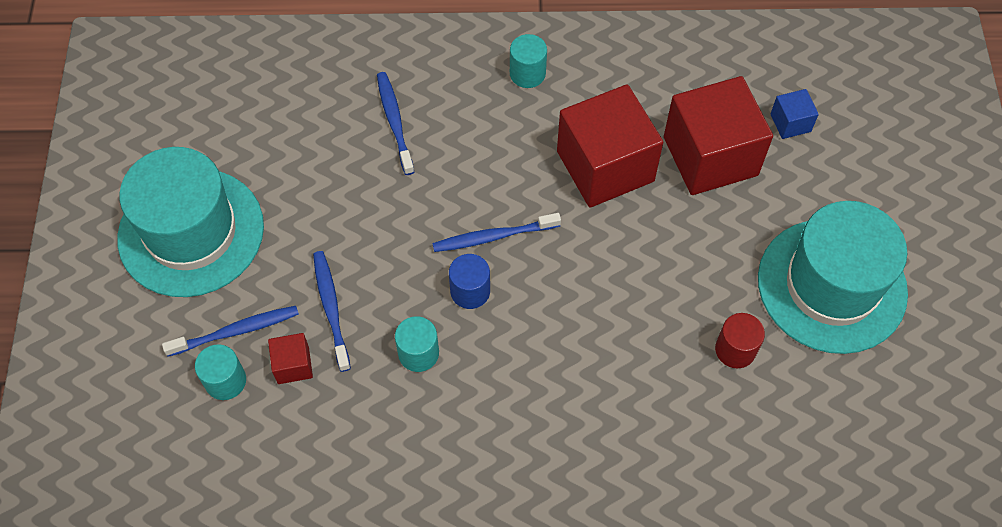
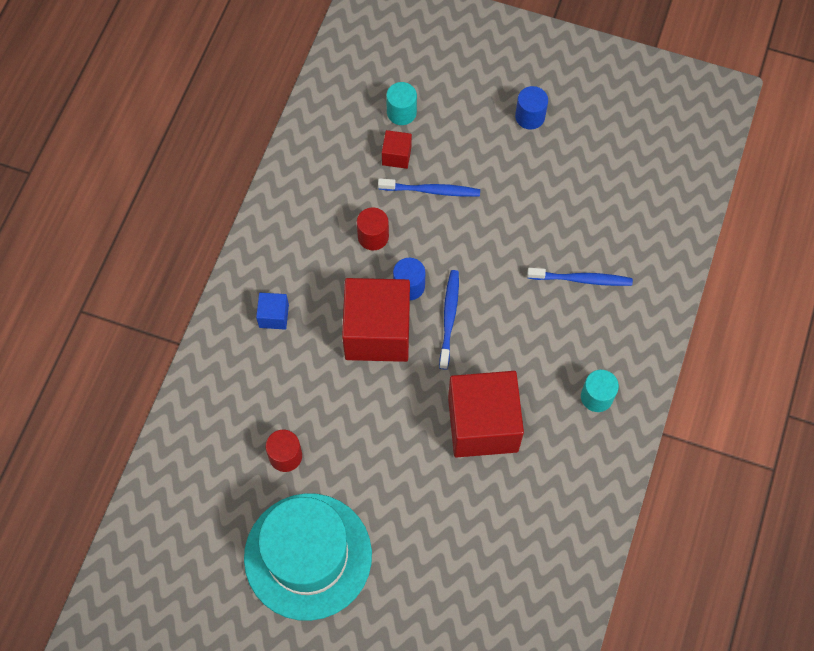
camera: 110 degrees right, 5 degrees up
(191, 232) = (530, 117): turquoise hat -> blue cylinder
(236, 331) = (437, 127): blue toothbrush -> none
(418, 353) = (373, 236): turquoise cylinder -> red cylinder
(710, 156) = (462, 513): red cube -> red cube (377, 332)
(790, 123) = (471, 597): blue cube -> blue cube (274, 316)

